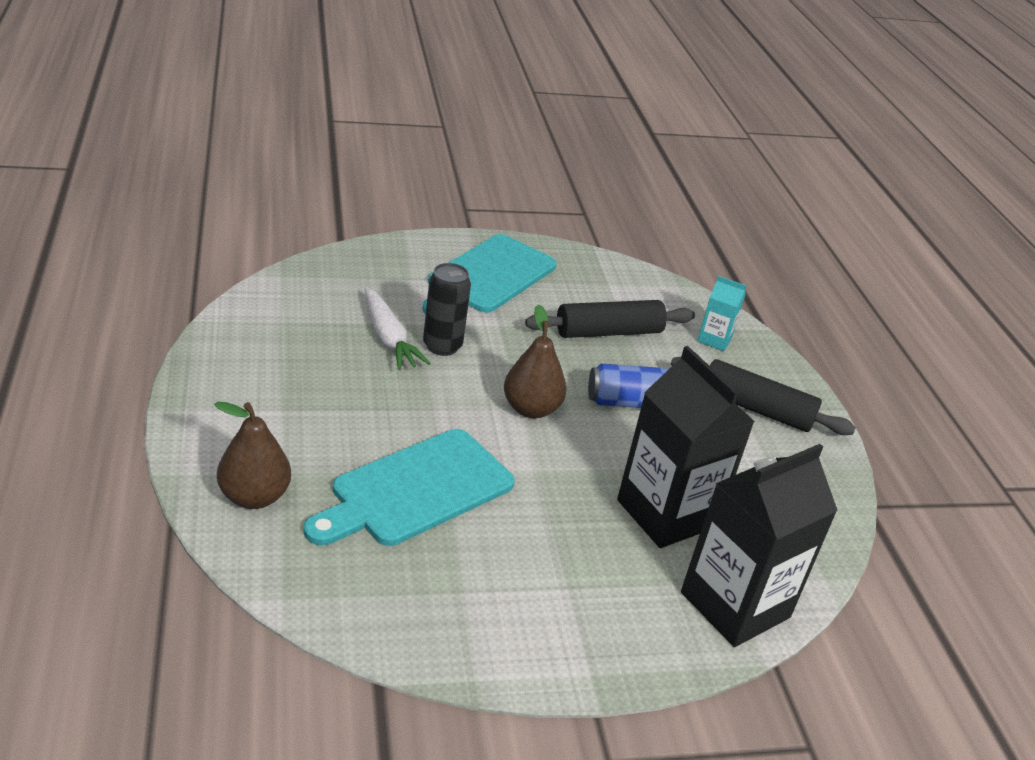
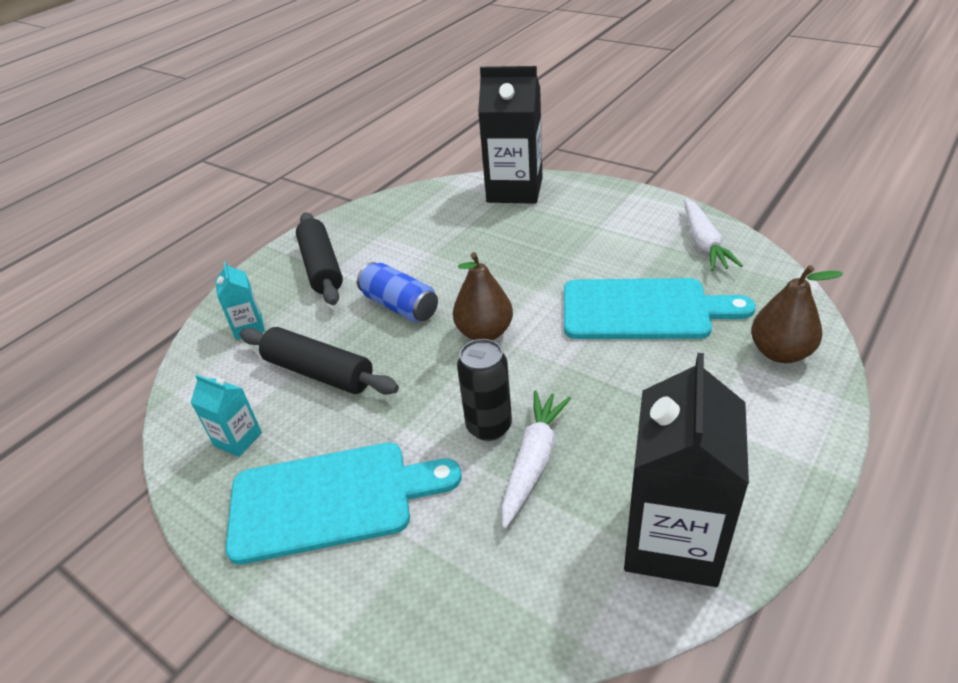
camera: 125 degrees left, 5 degrees up
(423, 617) = (703, 243): none -> white carrot
(591, 281) = (238, 439): none -> turquoise carton
(666, 513) = (487, 236): black carton -> black carton (672, 540)

